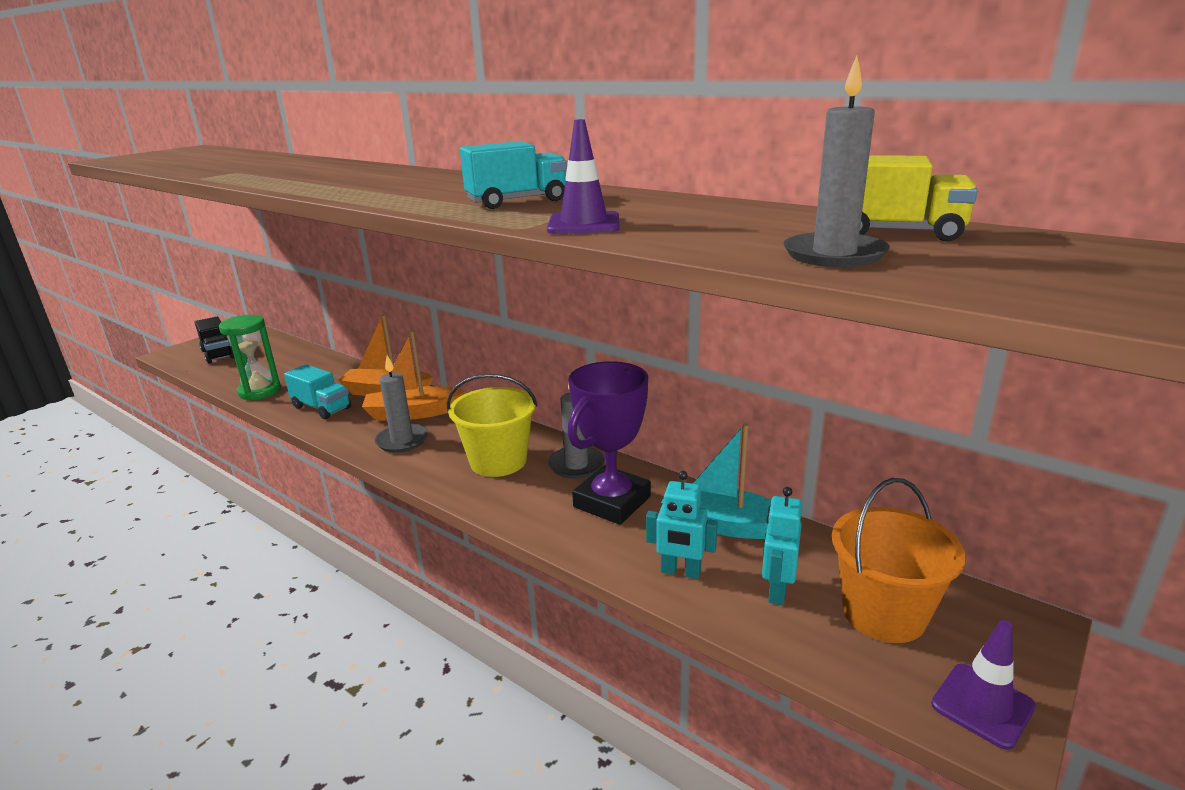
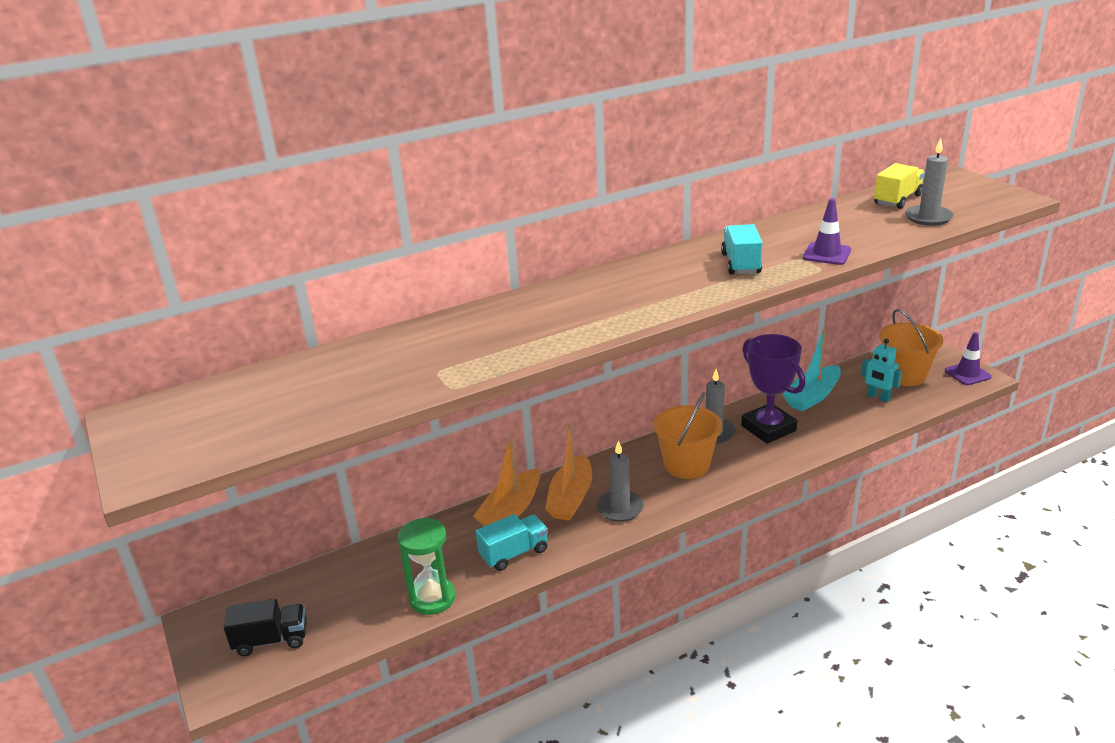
camera: 65 degrees left, 5 degrees up
(498, 461) = (686, 465): yellow bucket -> orange bucket
(680, 572) = (851, 421): turquoise robot -> none

